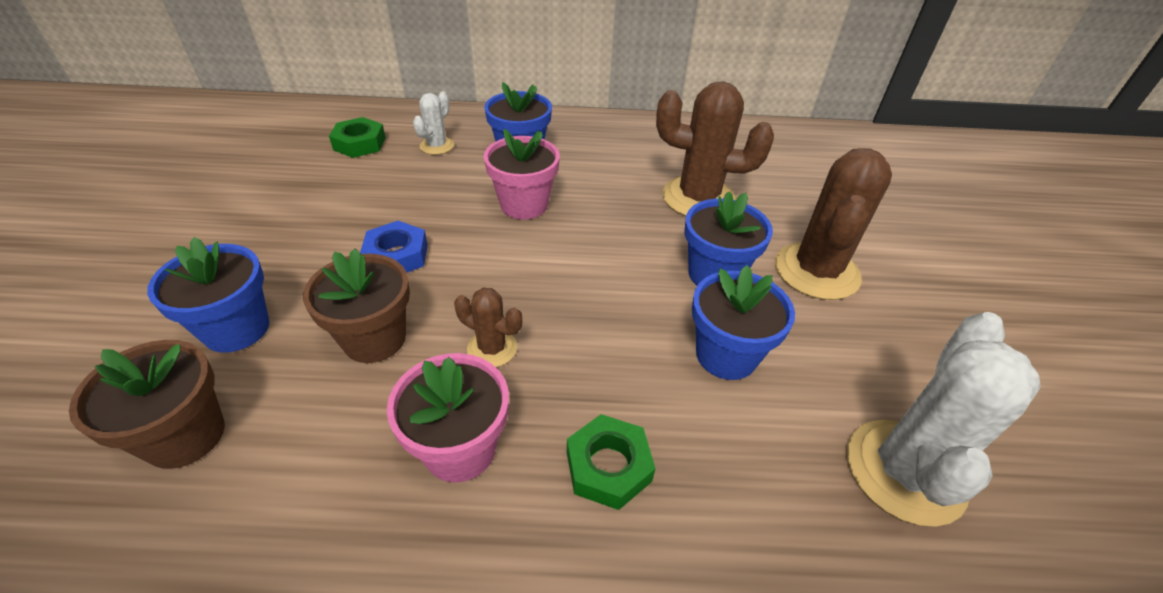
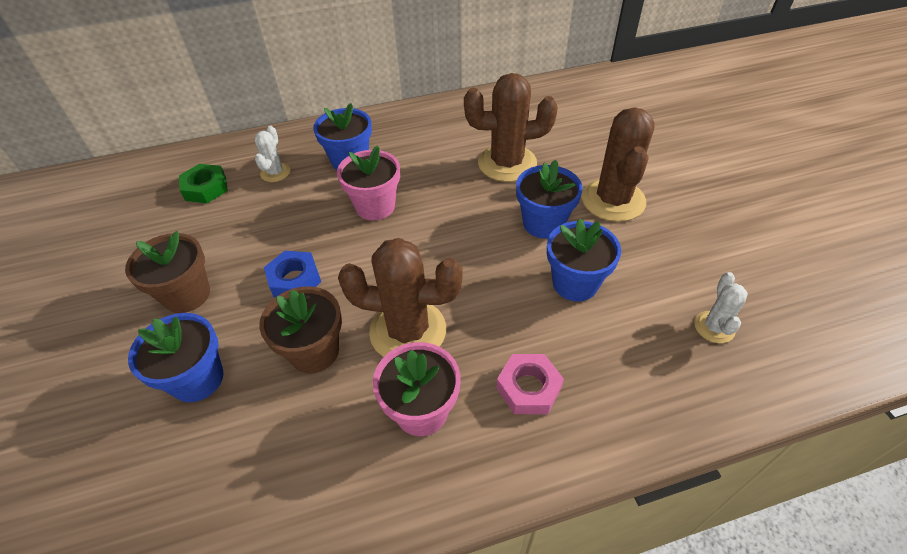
camera: 15 degrees left, 5 degrees up
(185, 436) = (209, 472): brown flower pot -> brown flower pot (187, 295)
(492, 348) = (408, 331): brown cactus -> brown cactus, size x1.98
(608, 466) = (528, 388): green nut -> pink nut
(904, 471) = (714, 327): white cactus -> white cactus, size x0.50

